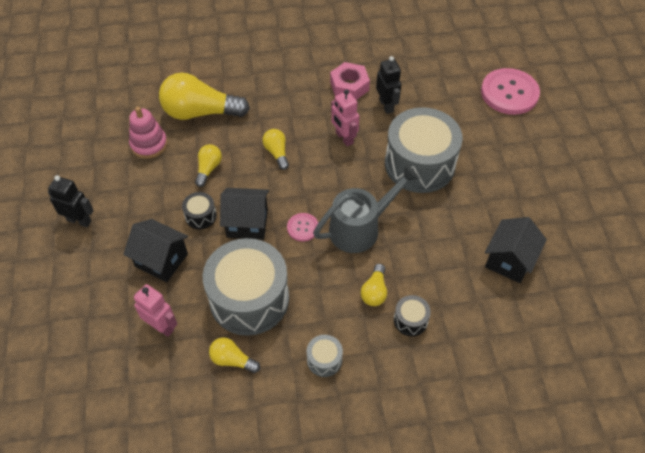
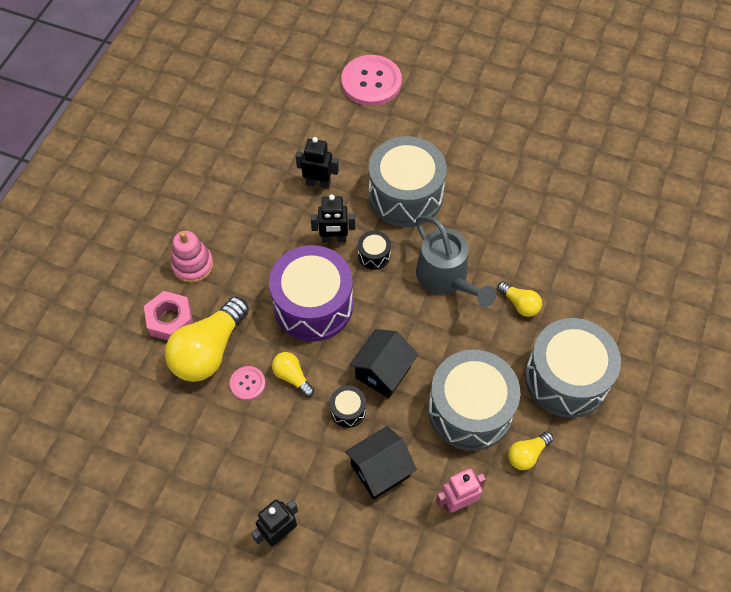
camera: 60 degrees left, 5 degrees up
(149, 144) = (219, 420): pink stacking toy -> pink stacking toy (193, 265)
(277, 153) = (313, 305): yellow light bulb -> purple drum
(303, 228) = (417, 327): pink button -> pink button (247, 383)
(324, 360) = (566, 378): grey drum -> grey drum, size x2.37
(344, 138) = (334, 239): pink robot -> black robot
(349, 86) = (271, 200): pink nut -> pink nut (170, 320)
(361, 227) = (446, 279): grey watering can -> grey watering can turned 150 degrees clockwise
(410, 320) = (563, 292): black drum -> black drum (374, 255)
(509, 260) = (546, 188): black house -> none

